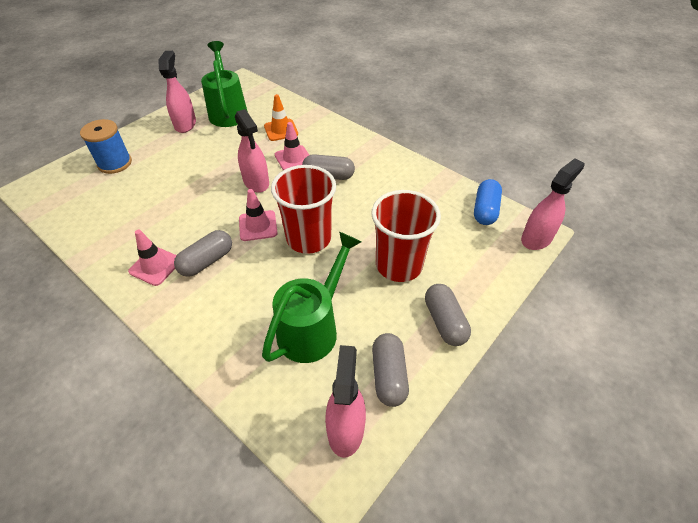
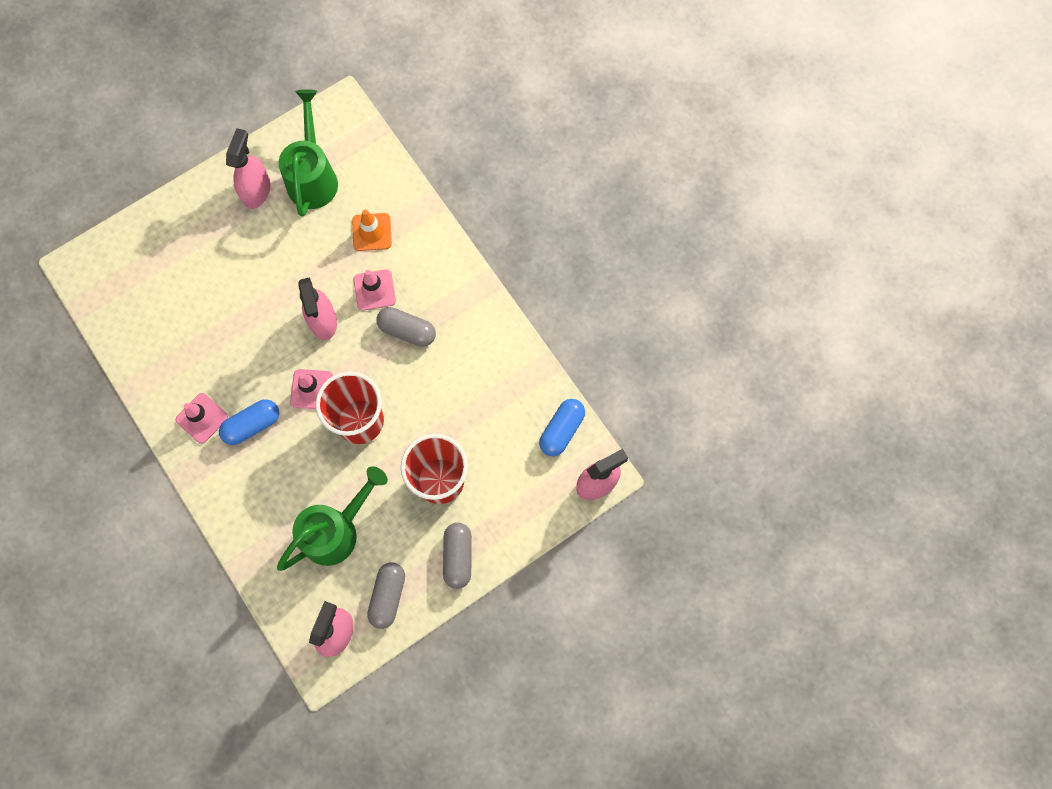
camera: 15 degrees right, 25 degrees up
(115, 163) = (168, 246): blue spool -> none
(207, 261) = (252, 425): grey capsule -> blue capsule

